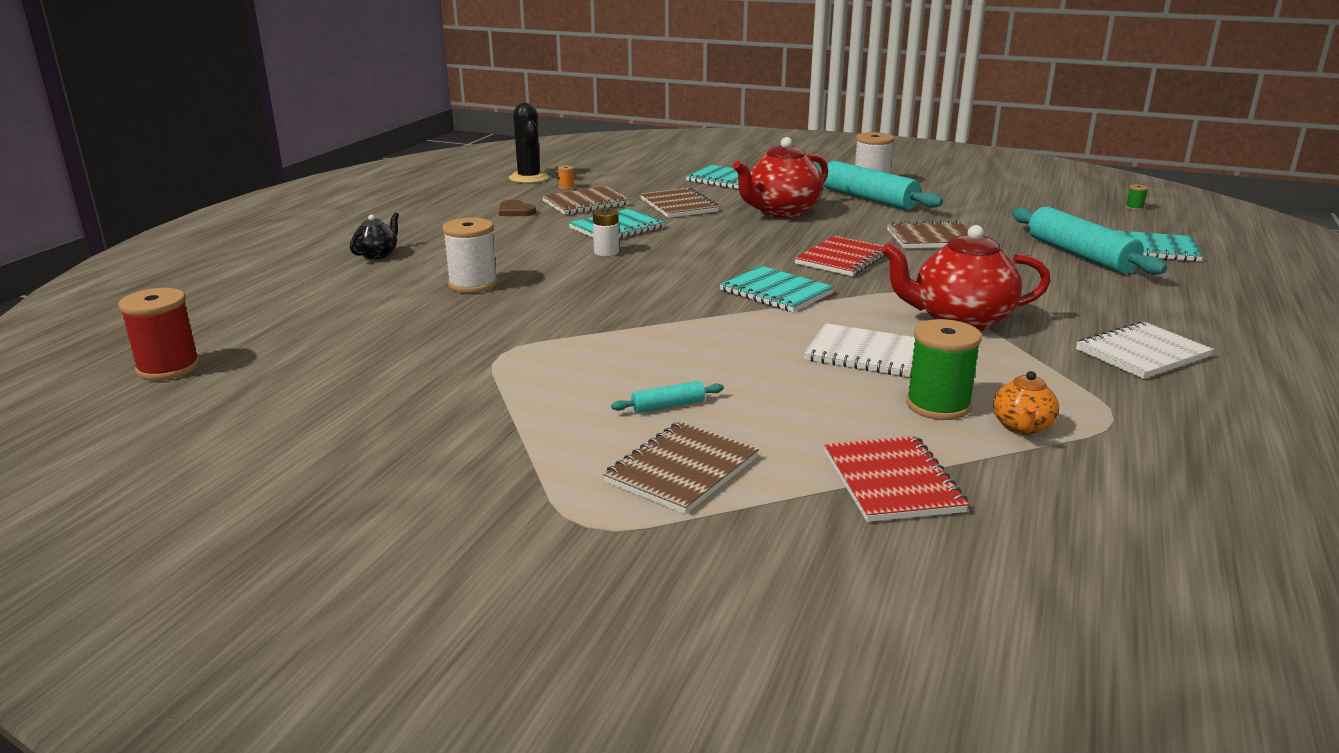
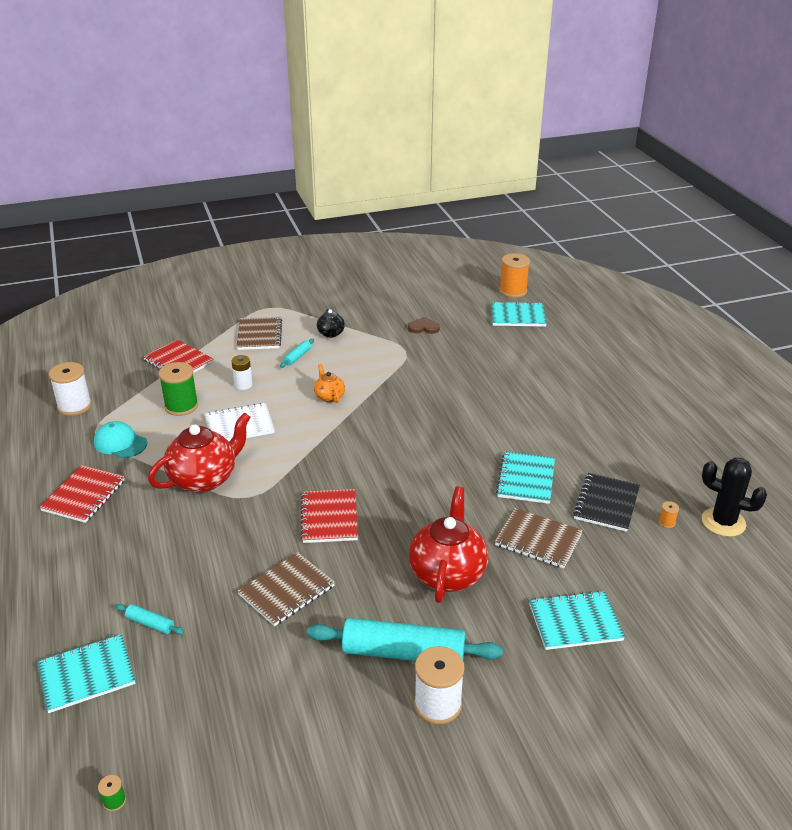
camera: 140 degrees right, 10 degrees up
(168, 368) = (513, 291): red spool -> orange spool
(377, 254) = (598, 380): black teapot -> black teapot (331, 334)
(473, 284) = (501, 383): white spool -> white spool (74, 406)
(515, 211) = (627, 464): brown heart -> brown heart (423, 327)
(585, 203) = (606, 503): brown notebook -> black notebook
(606, 252) = (486, 447): white battery -> white battery (243, 385)
(776, 292) = (334, 456): turquoise notebook -> turquoise notebook (517, 316)
(1022, 427) = (137, 409): orange teapot -> orange teapot (329, 397)
(1069, 391) = (120, 443): none -> turquoise cap
(1080, 255) = (150, 623): turquoise rolling pin -> turquoise rolling pin, size x0.43
(1142, 353) = (84, 495): white notebook -> red notebook

